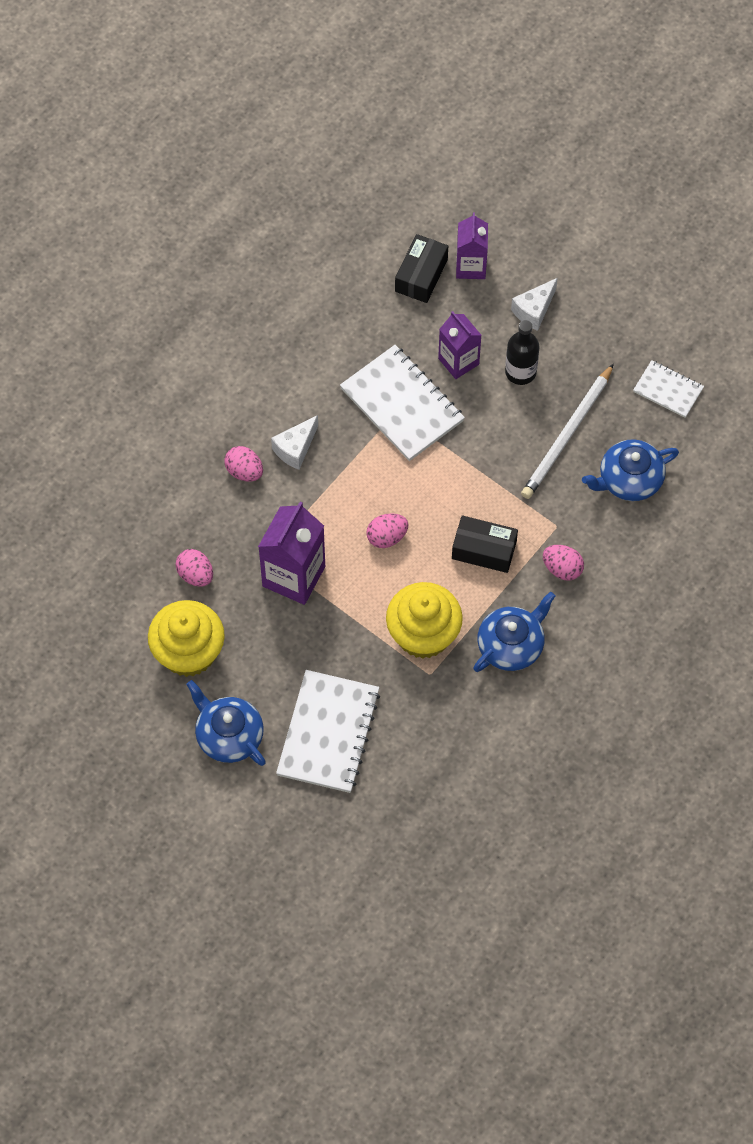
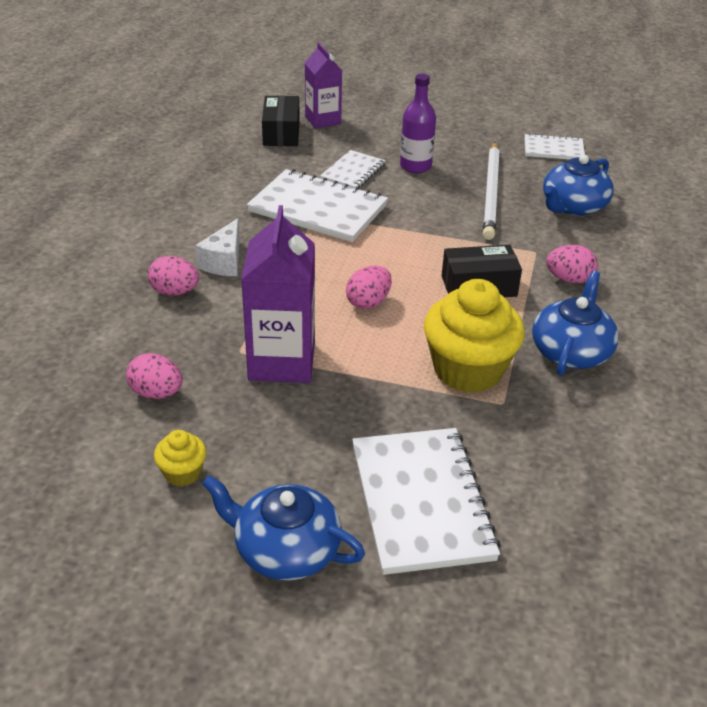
camera: 25 degrees left, 25 degrees down
(188, 652) = (182, 473): yellow cupcake -> yellow cupcake, size x0.46
(458, 361) = (353, 172): purple carton -> white notebook
(520, 372) = (415, 166): black bottle -> purple bottle
(534, 310) = (398, 131): white cheese -> none

